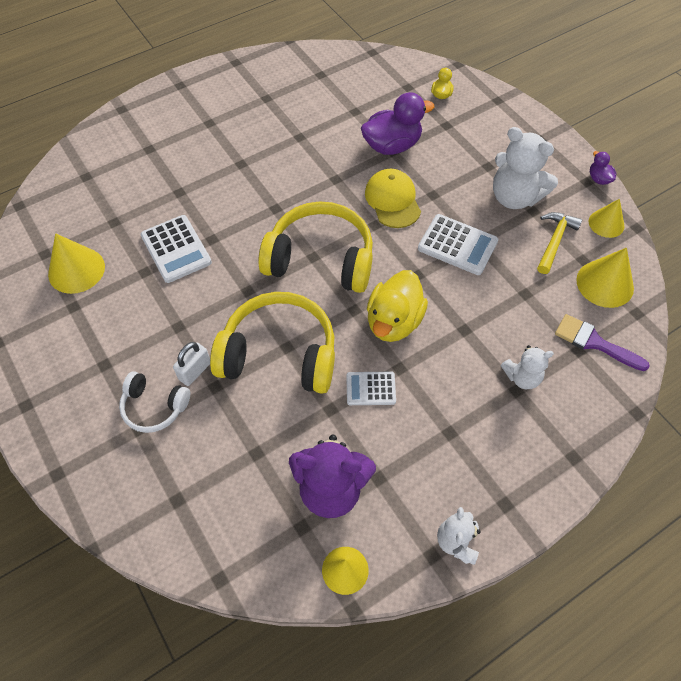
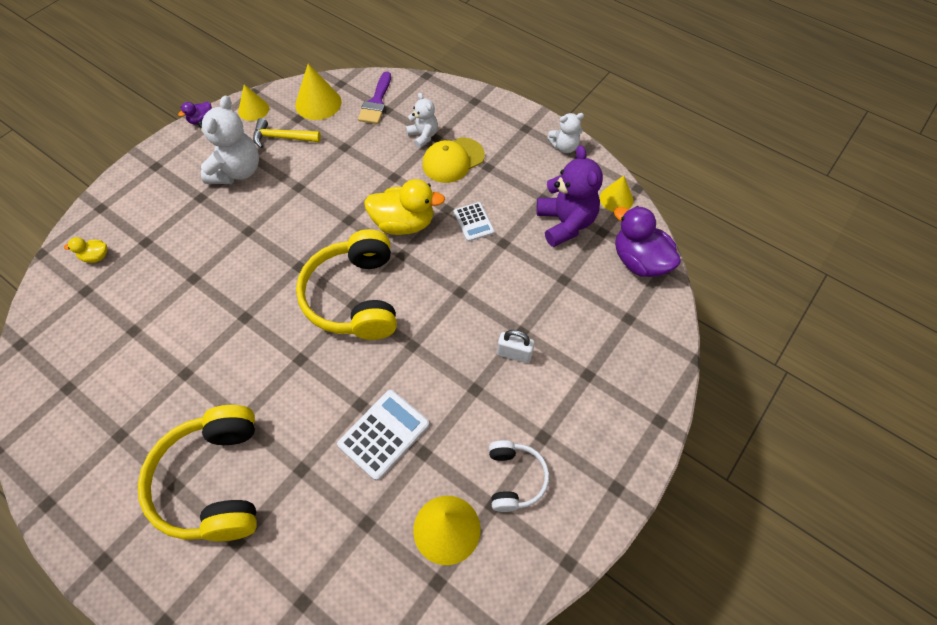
camera: 110 degrees left, 0 degrees up
(154, 407) = (563, 371): white headphones -> white headphones (515, 478)
(279, 354) = (469, 295): yellow headphones -> yellow headphones (213, 482)
(392, 145) = (185, 280): purple duck -> purple duck (639, 261)
(393, 200) = (263, 260): yellow cap -> yellow cap (453, 160)
(457, 245) = (306, 199): white calculator -> none

